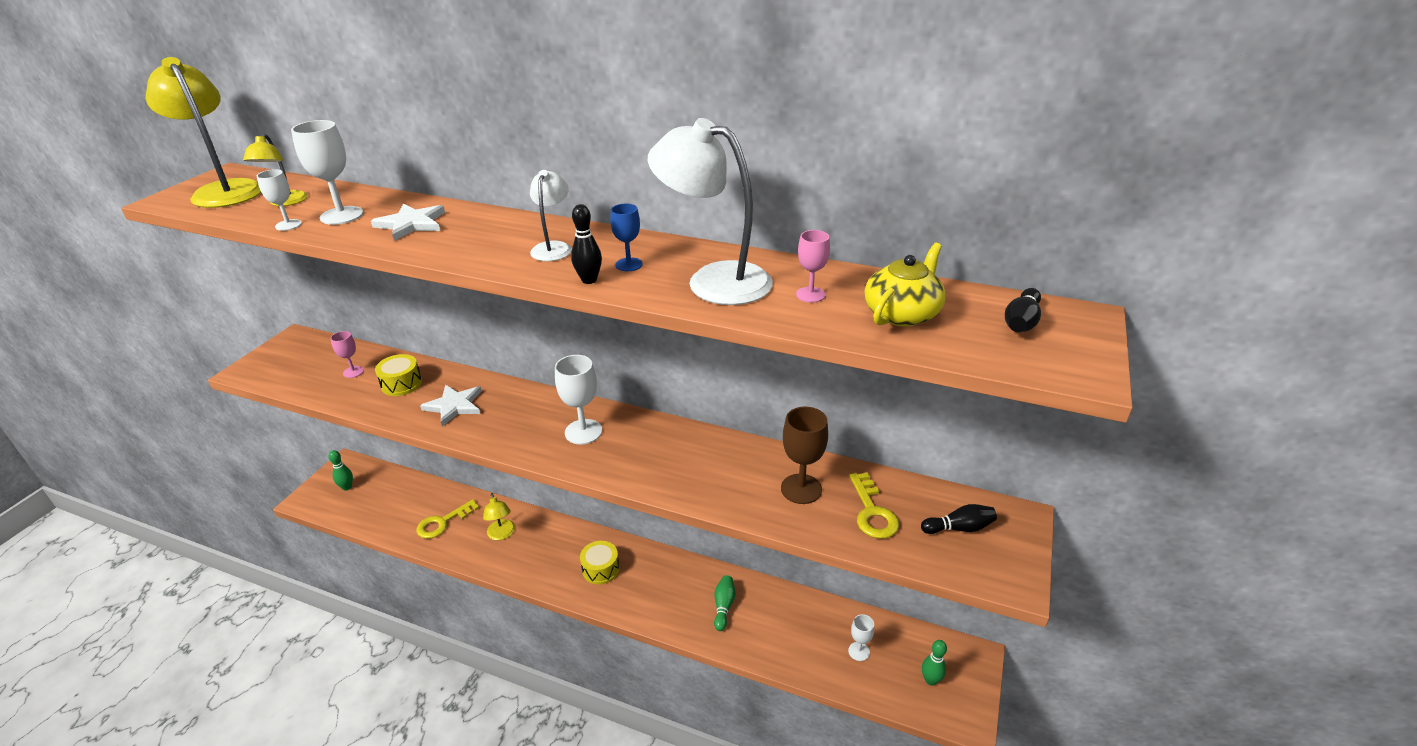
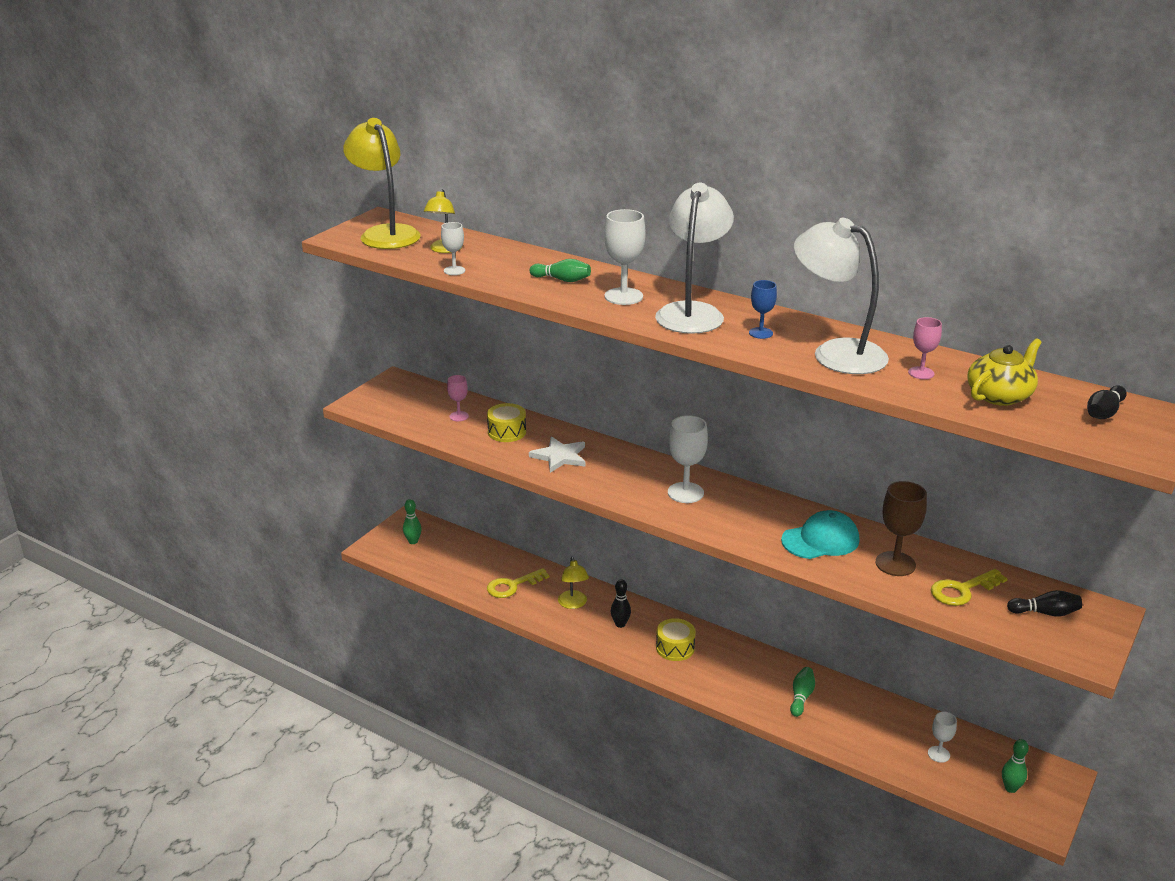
camera: 10 degrees right, 5 degrees down
(342, 215) = (498, 266): white goblet -> white goblet (623, 296)
(411, 224) = (562, 280): white star -> green bowling pin
(553, 247) = (692, 312): white lamp -> white lamp, size x1.87
(589, 280) = (726, 342): black bowling pin -> black bowling pin (620, 624)
(723, 470) = (820, 540): none -> turquoise cap
(872, 512) = (962, 590): yellow key -> yellow key turned 60 degrees clockwise

